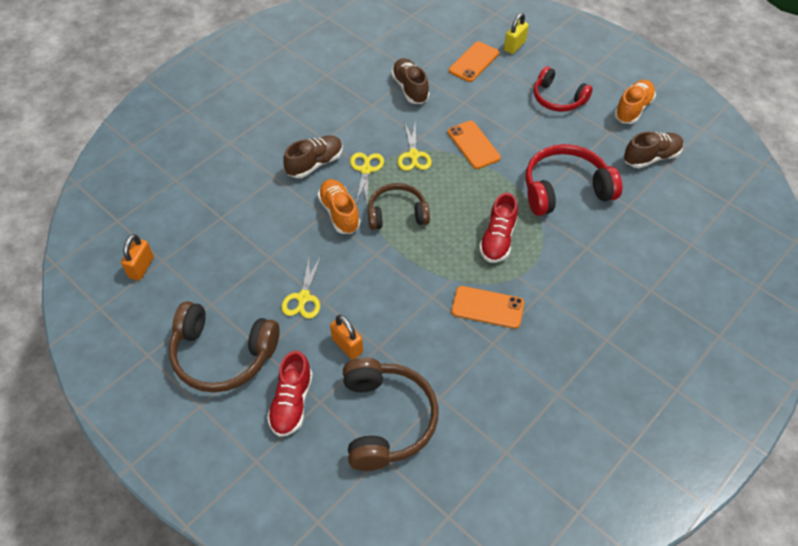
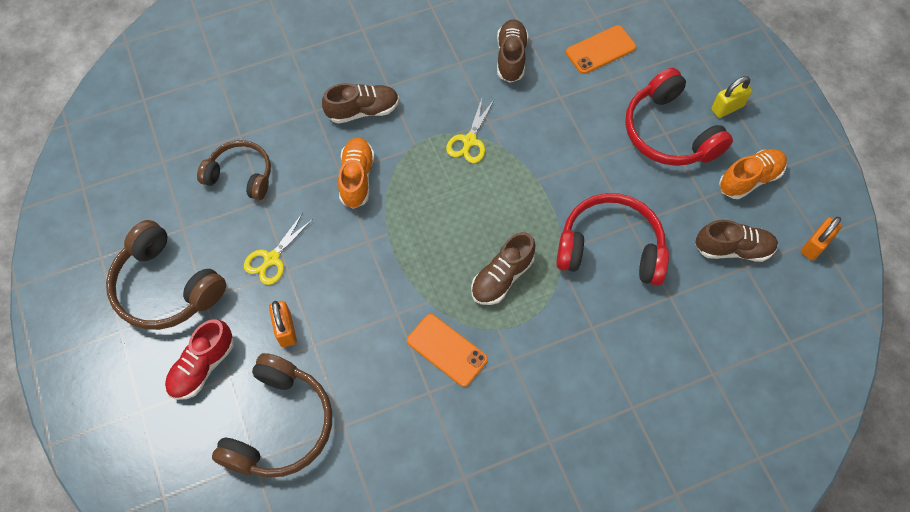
camera: 25 degrees right, 10 degrees up
(141, 267) = (140, 160): orange padlock -> orange padlock (814, 246)
(366, 169) = (411, 138): yellow scissors -> none
(397, 214) = (414, 203): brown headphones -> brown headphones (240, 175)
(473, 145) = (541, 153): orange phone -> none
(498, 239) = (502, 277): red shoe -> brown shoe
(514, 46) = (659, 46): yellow padlock -> yellow padlock (727, 108)
(558, 98) = (669, 132): red headphones -> red headphones, size x1.50

